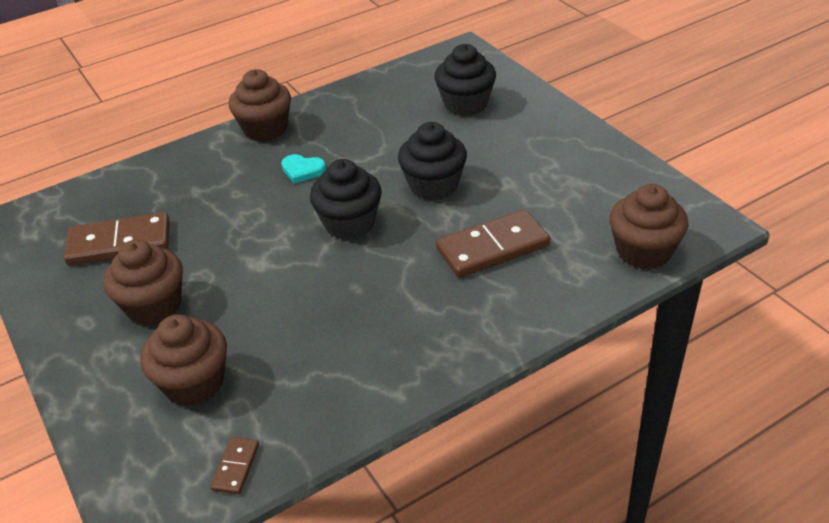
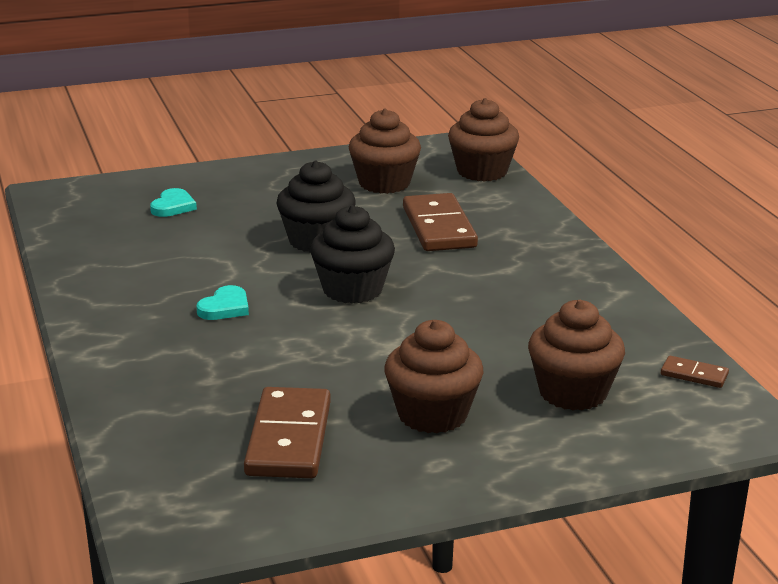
camera: 80 degrees left, 15 degrees down
(265, 129) = (106, 324): brown cupcake -> brown cupcake (384, 183)
(466, 104) = (173, 206): black cupcake -> turquoise heart

